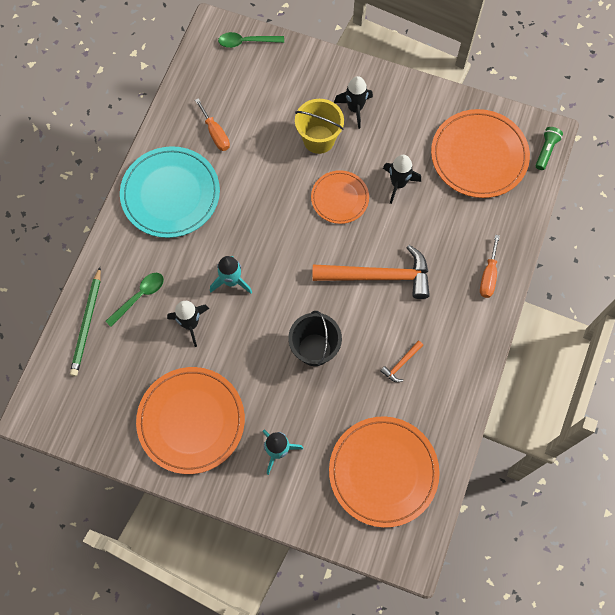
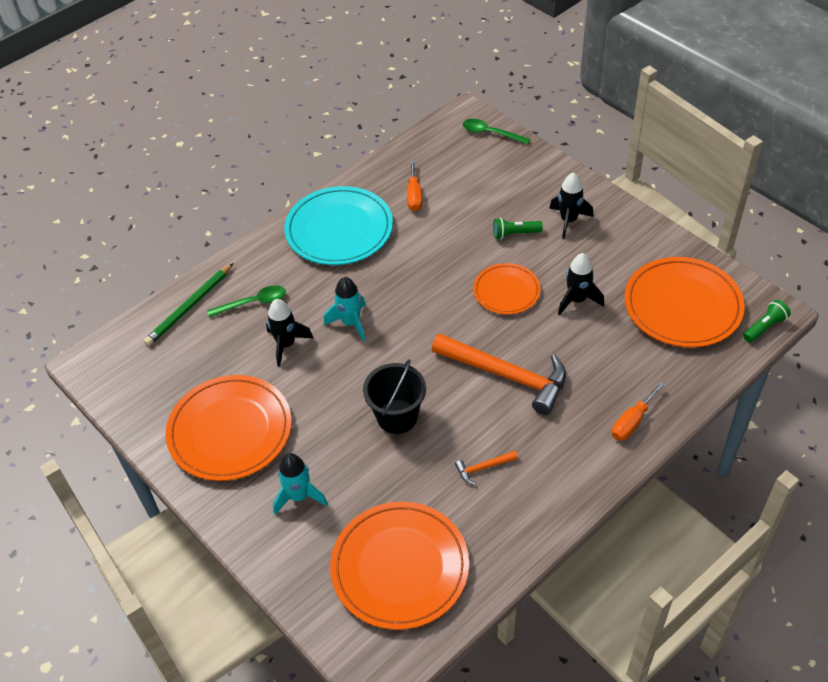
camera: 30 degrees right, 20 degrees down
(318, 139) = (515, 234): yellow bucket -> green flashlight

